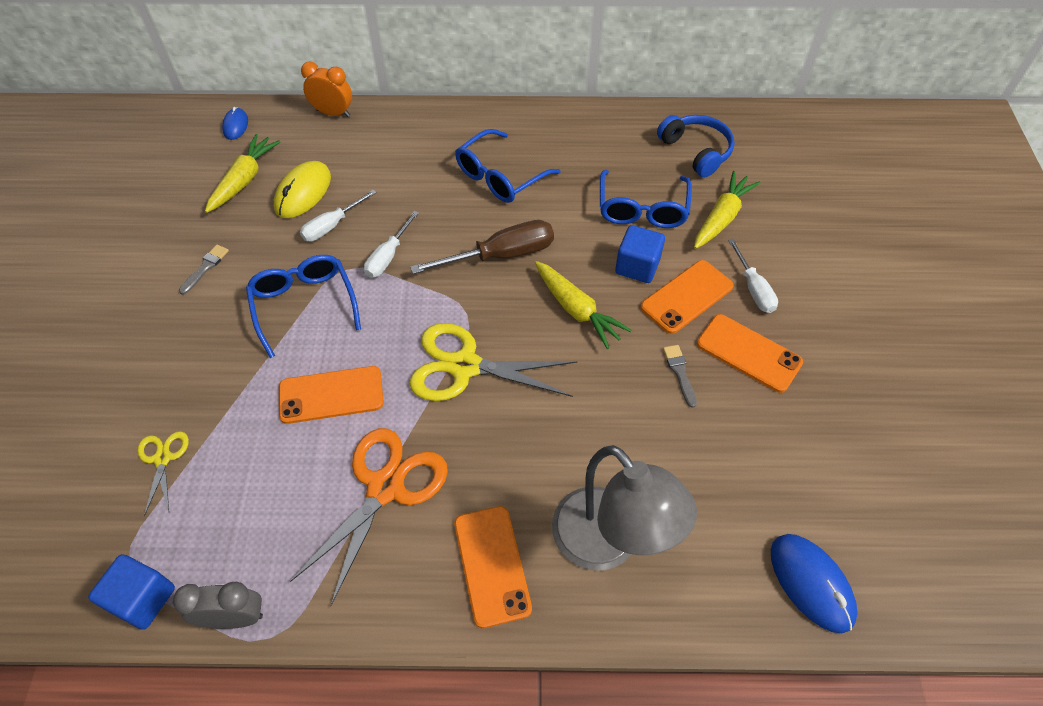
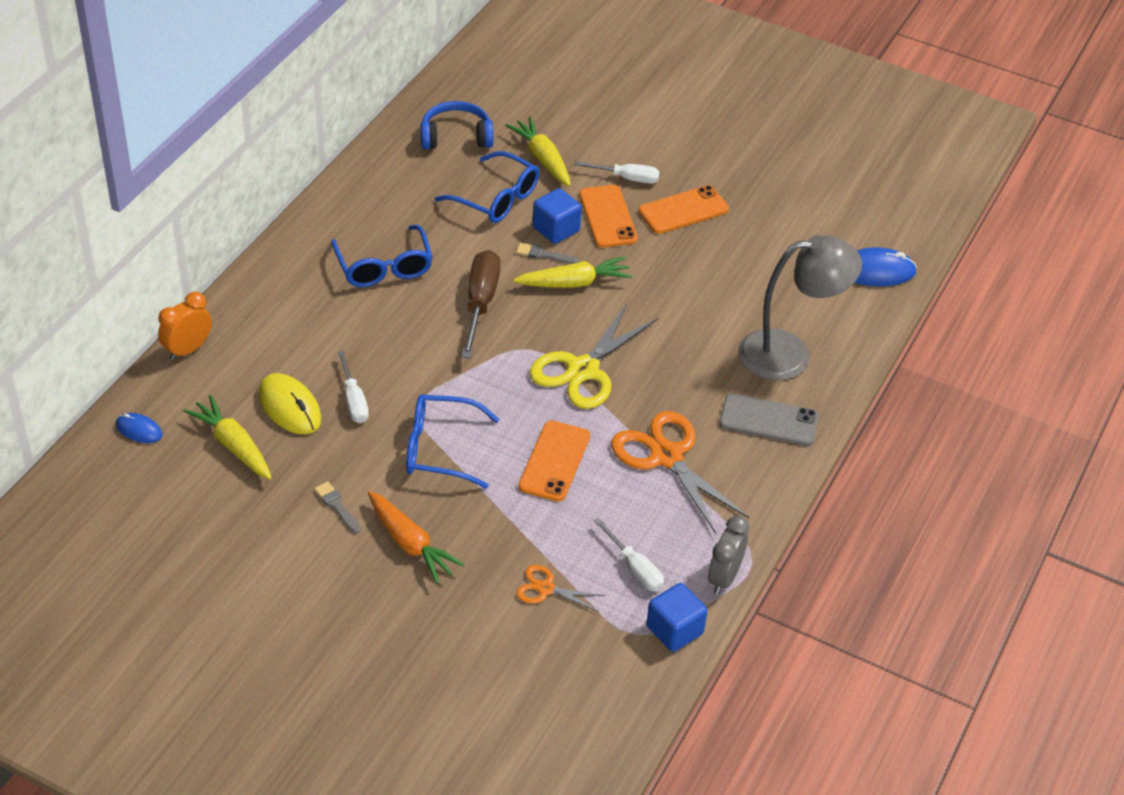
camera: 65 degrees left, 10 degrees down
(163, 458) = (546, 588): yellow scissors -> orange scissors
(181, 334) = (410, 544): none -> orange carrot
(388, 256) = (424, 375): white screwdriver -> white screwdriver (635, 568)
(492, 565) = (768, 420): orange phone -> grey phone
(679, 372) = (675, 254): grey brush -> grey brush (544, 255)

